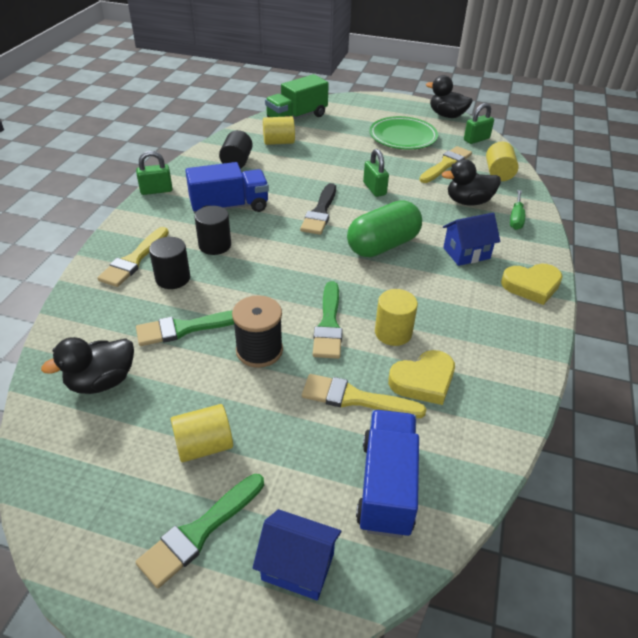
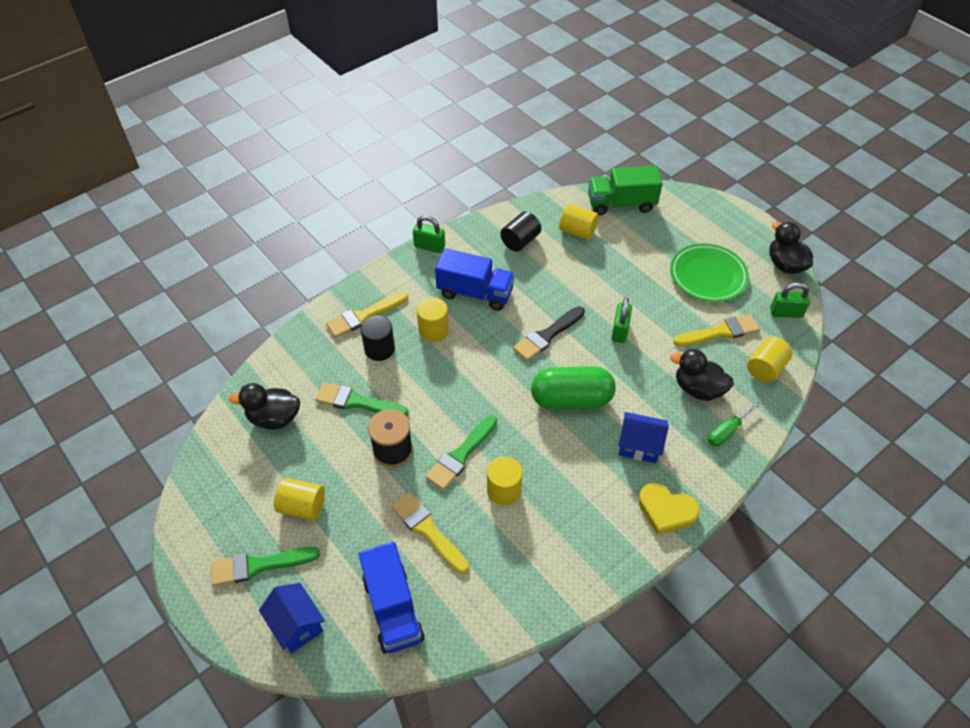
camera: 35 degrees right, 10 degrees up
(215, 245) = (433, 330): black cylinder -> yellow cylinder
(386, 486) = (393, 608): blue truck -> blue truck turned 120 degrees clockwise
(423, 381) = (489, 545): yellow heart -> none

